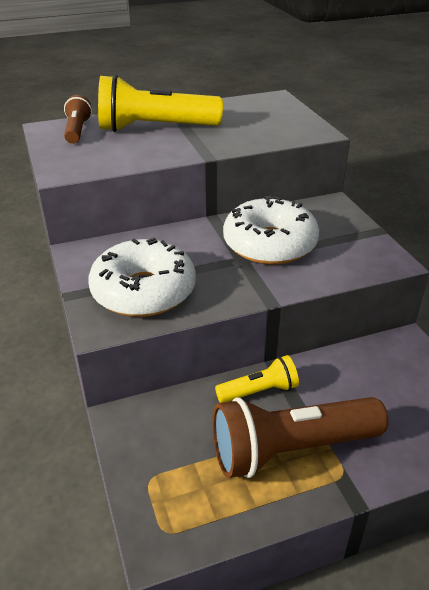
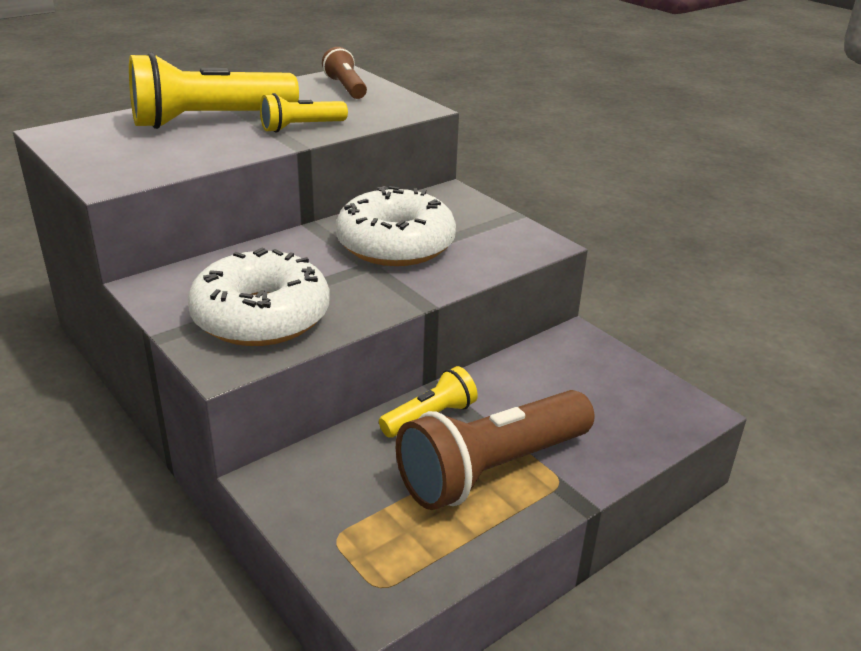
camera: 20 degrees left, 5 degrees down
(77, 131) = (102, 132): brown flashlight -> brown flashlight (346, 88)
(218, 141) = (301, 127): none -> yellow flashlight

